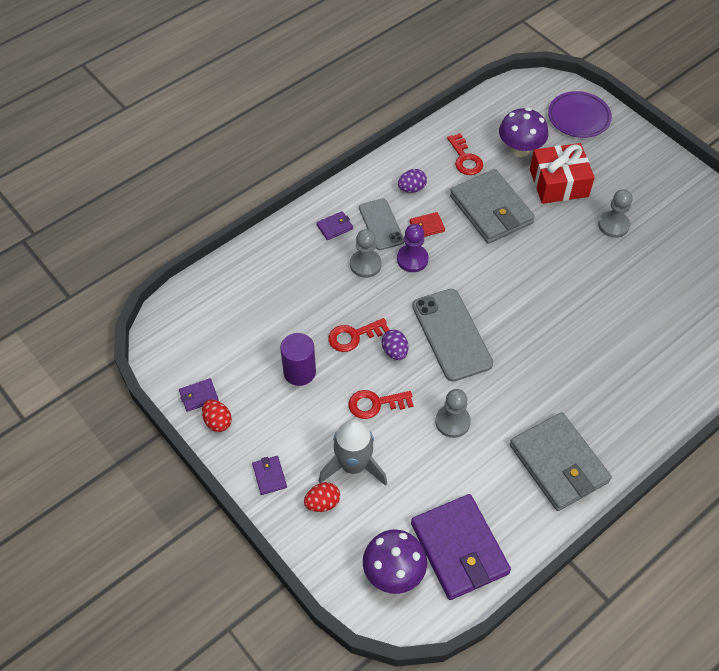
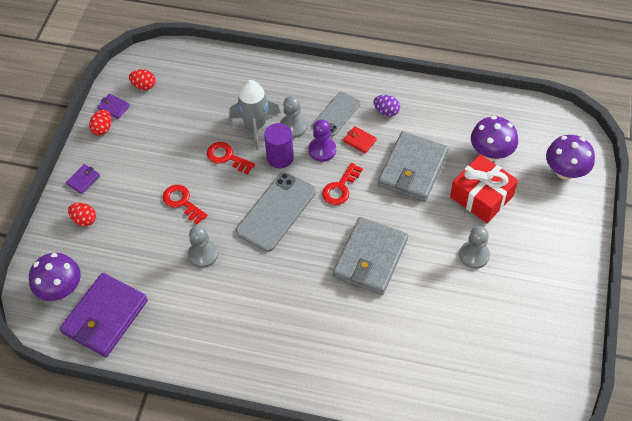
camera: 55 degrees right, 0 degrees up
(196, 354) = (144, 86): none -> red egg
(299, 372) = (174, 146): purple cylinder -> purple cylinder (280, 157)
(334, 227) = (310, 90): purple wallet -> none
(353, 465) = (125, 219): grey rocket -> grey rocket (255, 125)
(395, 351) = (234, 187): purple egg -> none
(465, 159) = (446, 125): red key -> red key (340, 188)
(558, 463) = (218, 339): grey wallet -> grey wallet (370, 258)
(579, 117) = (565, 171): purple plate -> purple mushroom

